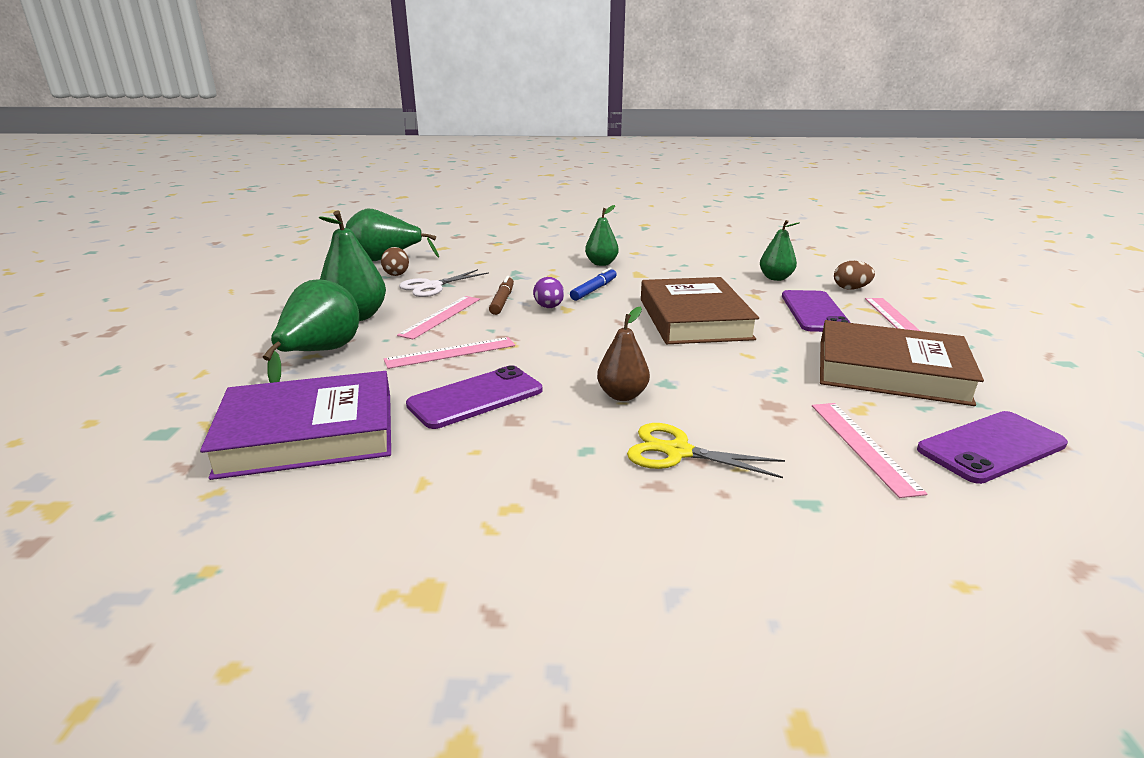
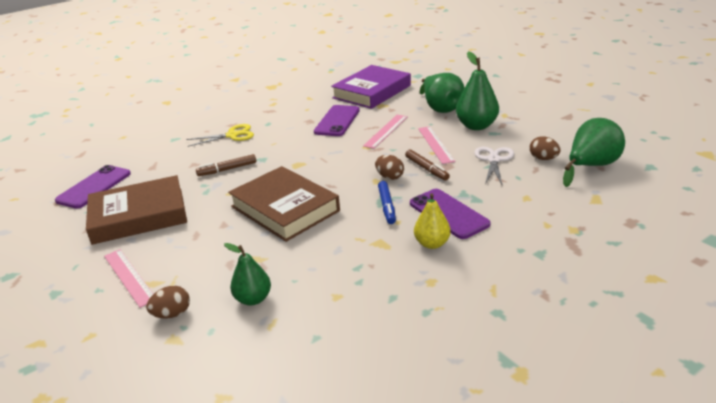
camera: 145 degrees right, 5 degrees up
(549, 307) = (389, 177): purple egg -> brown egg
(601, 263) = (432, 244): green pear -> yellow pear
(622, 395) = (276, 145): brown pear -> none
(732, 387) = (227, 169): none -> brown marker
(815, 312) = (199, 257): purple phone -> purple phone (448, 214)
(863, 446) = (155, 165): pink ruler -> none

